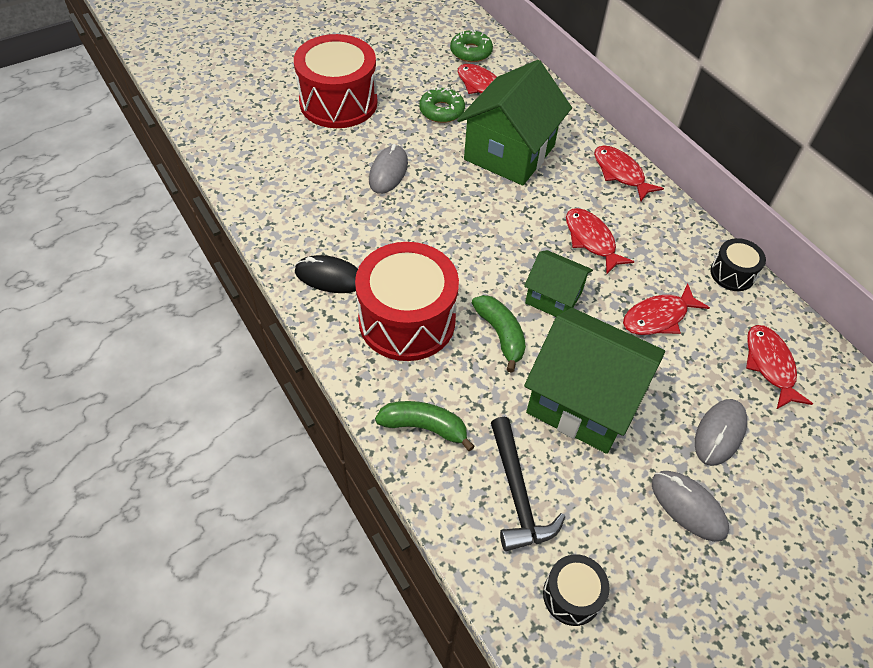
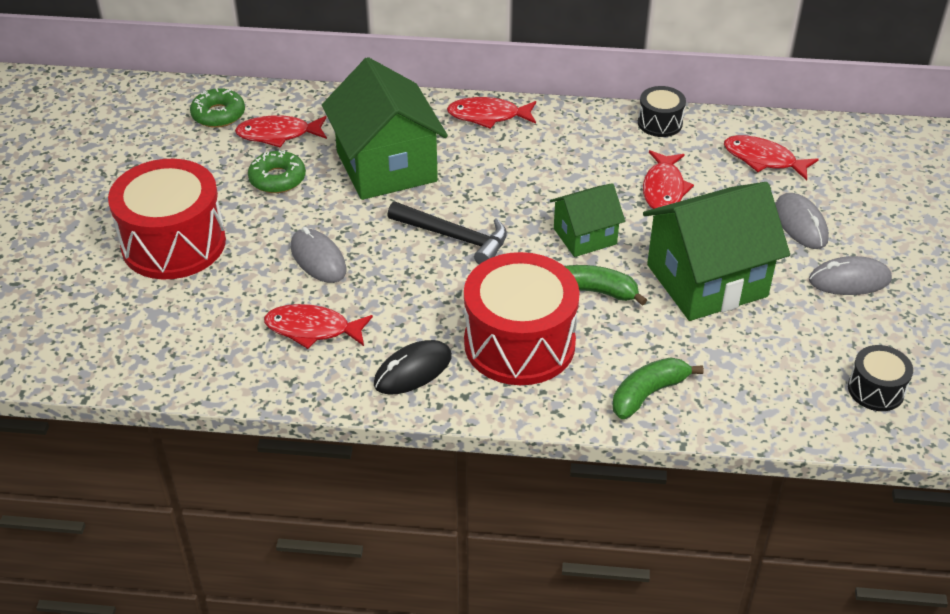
camera: 50 degrees left, 10 degrees down
(517, 493) = (762, 370): black hammer -> black hammer (454, 237)
(591, 240) = (545, 177): red fish -> red fish (312, 329)

